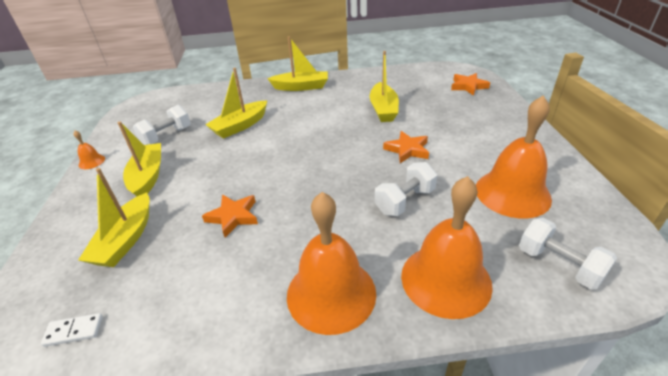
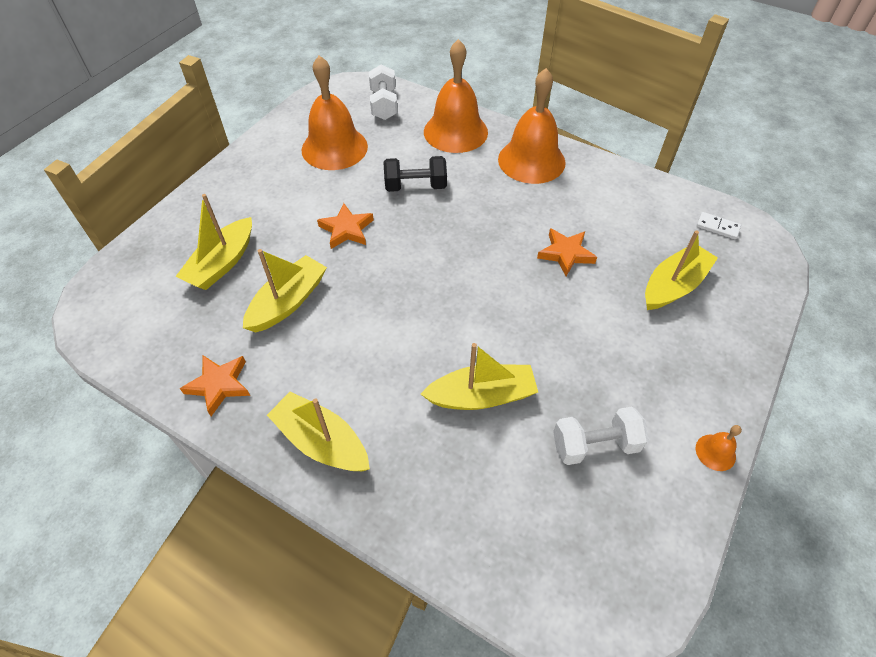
camera: 145 degrees left, 15 degrees up
(148, 176) = (638, 366): yellow boat -> yellow boat (222, 263)
(405, 201) = (415, 186): white dumbbell -> black dumbbell
(468, 86) = (145, 273): orange star -> orange star (219, 385)

